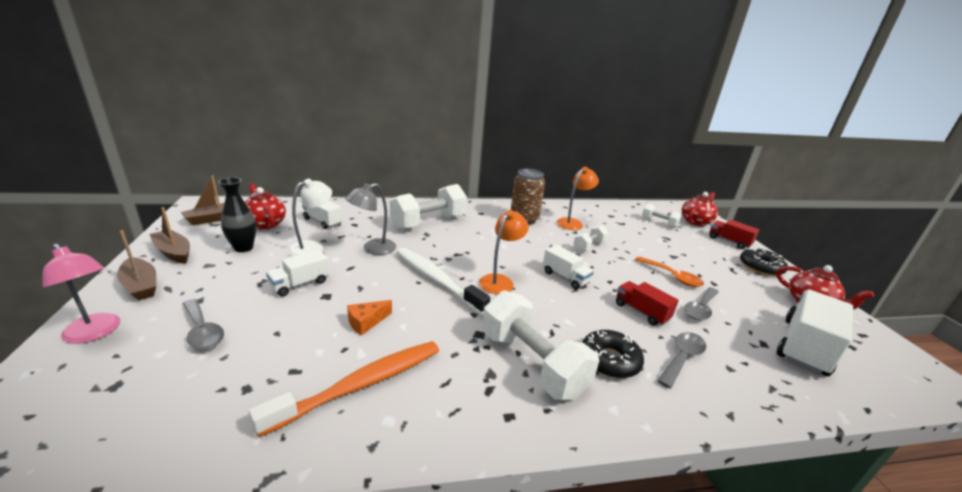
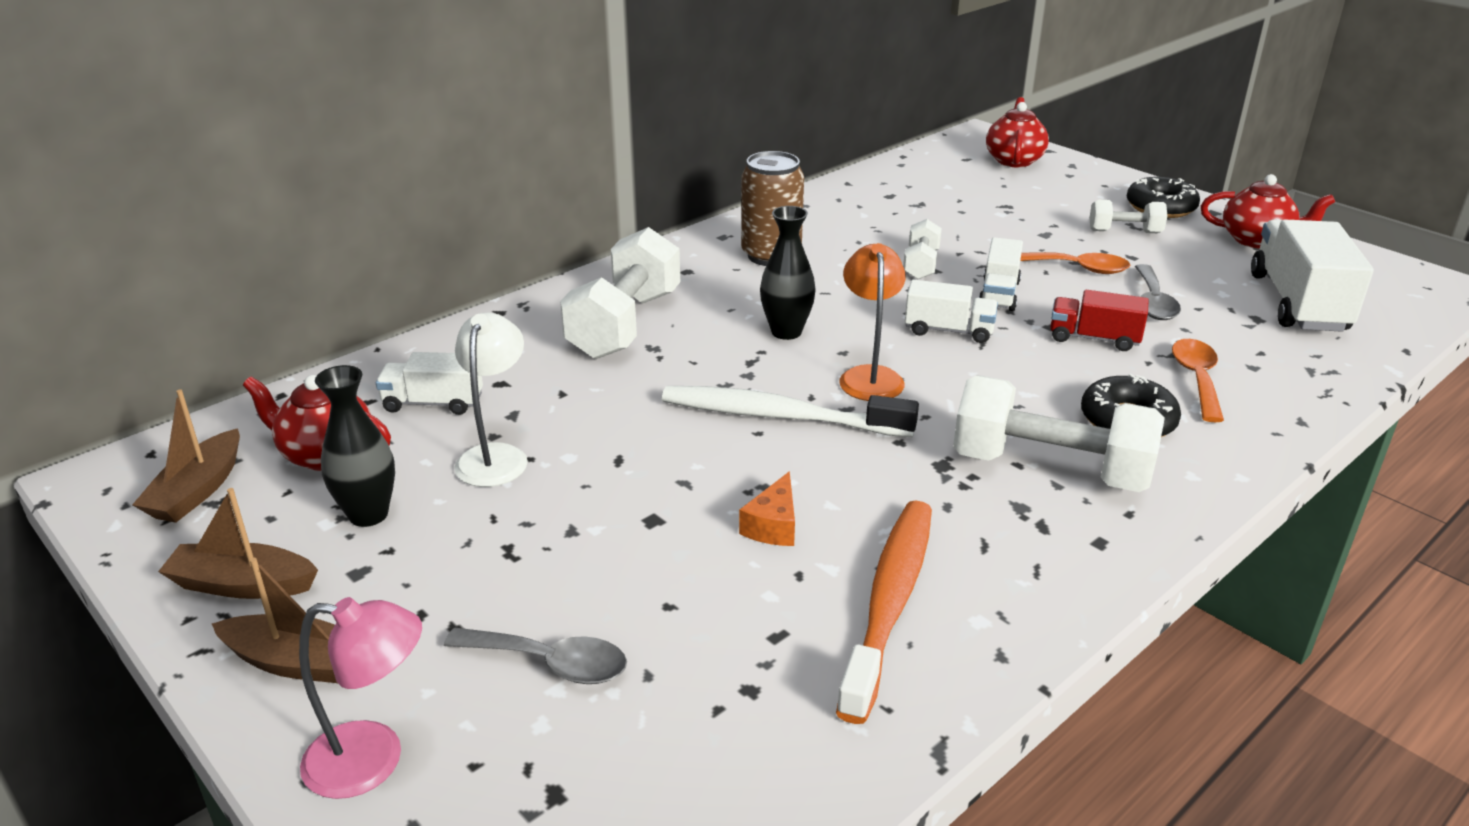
camera: 30 degrees left, 5 degrees up
(300, 284) = (581, 523): white truck -> white truck (999, 294)
(373, 249) = (605, 412): grey lamp -> none
(488, 249) = (786, 332): none -> black vase
(572, 222) = (850, 231): orange lamp -> none
(659, 222) = (968, 182): white dumbbell -> white dumbbell (1124, 232)
(682, 358) = (1196, 379): grey spoon -> orange spoon
(729, 241) = (1087, 179): red truck -> none

